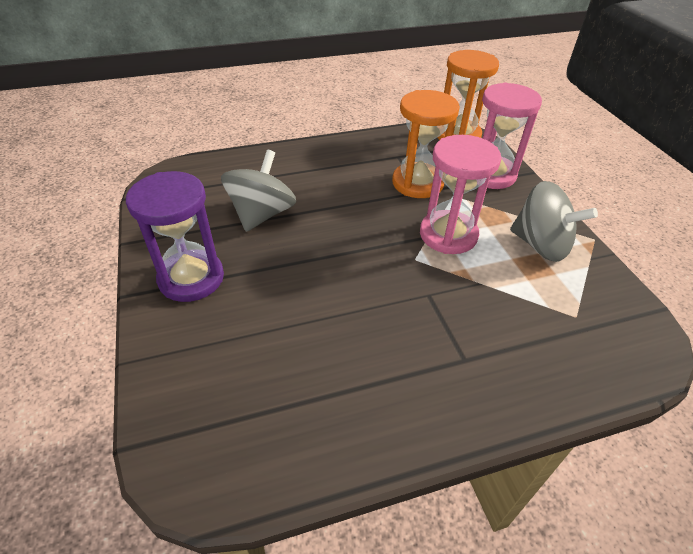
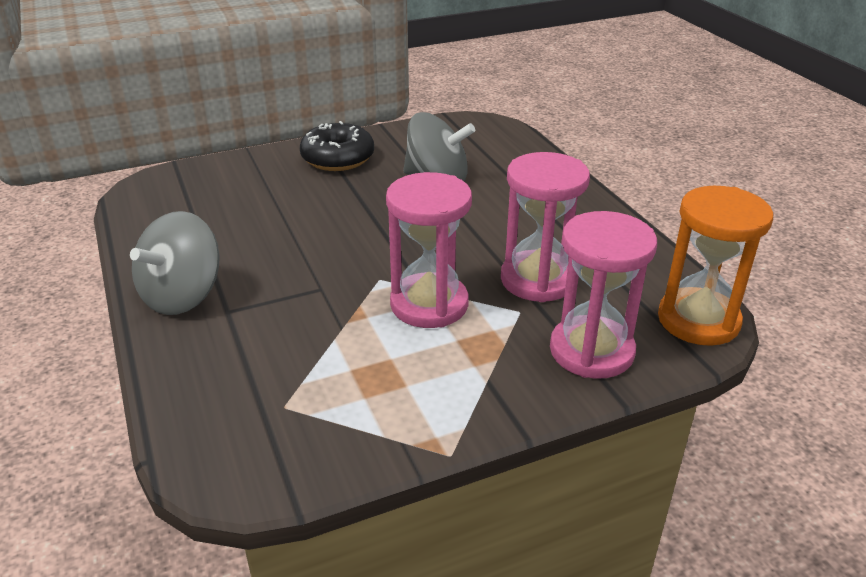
camera: 85 degrees right, 10 degrees down
(191, 278) = (338, 158): purple hourglass -> black donut
(417, 183) = (538, 280): orange hourglass -> pink hourglass
(540, 245) = (423, 389): grey spinning top -> grey spinning top (183, 296)

